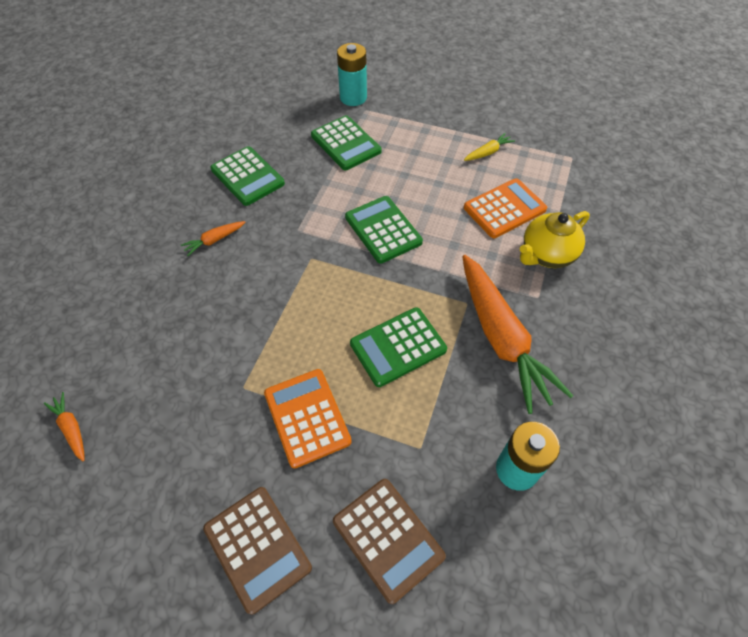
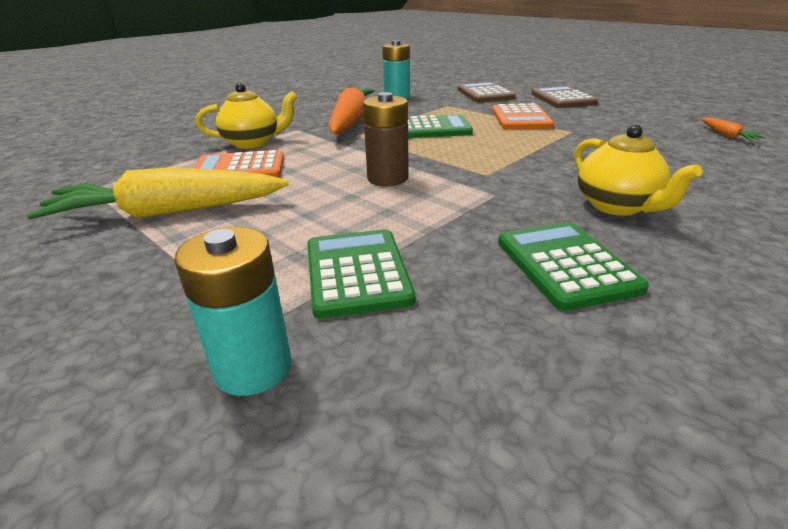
camera: 155 degrees left, 25 degrees down
(214, 240) = (617, 206): orange carrot -> yellow teapot
(383, 230) = (387, 178): green calculator -> brown battery
(488, 152) = (167, 213): yellow carrot -> yellow carrot, size x2.44

